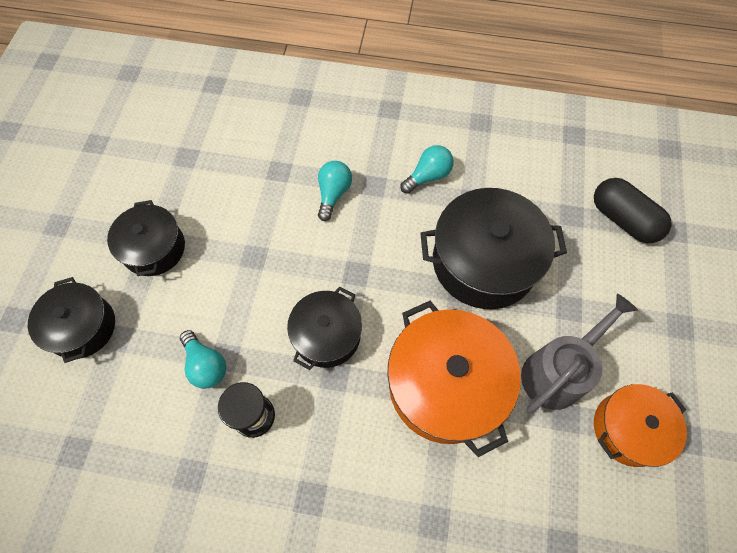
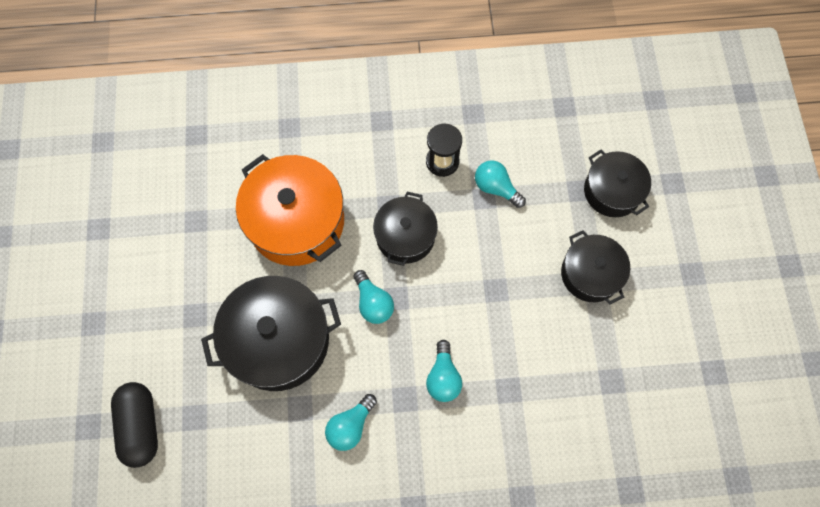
camera: 165 degrees right, 5 degrees up
(380, 274) = (373, 303): none -> turquoise light bulb
(557, 372) = (204, 255): grey watering can -> none
(623, 219) = (141, 426): black capsule -> black capsule turned 45 degrees clockwise
(628, 429) = (145, 224): orange pot -> none

